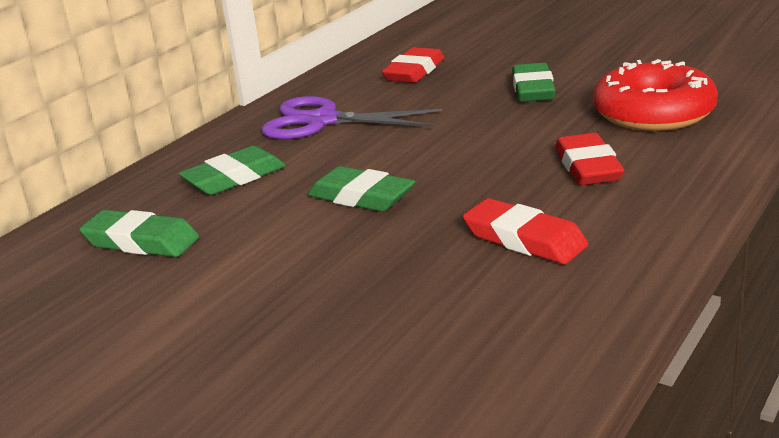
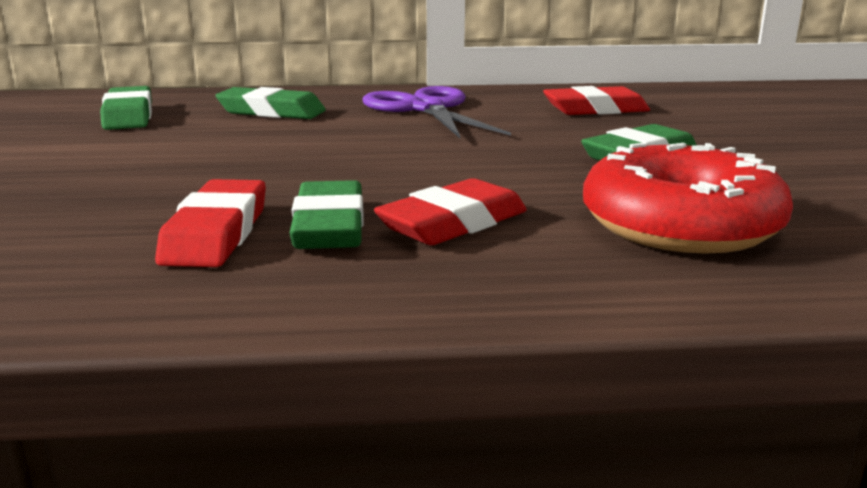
camera: 50 degrees right, 5 degrees down
(361, 197) = (269, 153): green eraser -> green eraser (329, 226)

